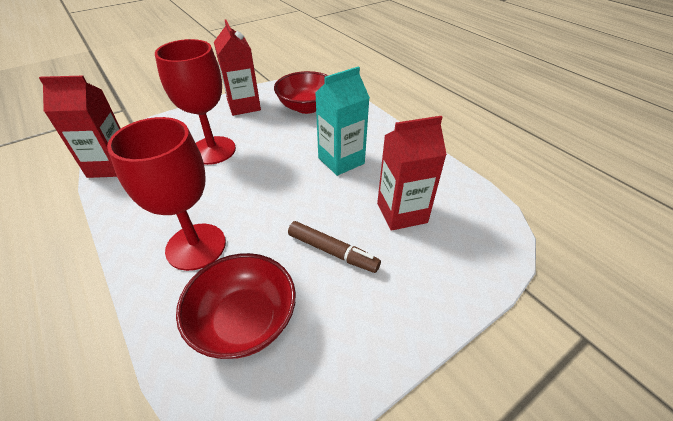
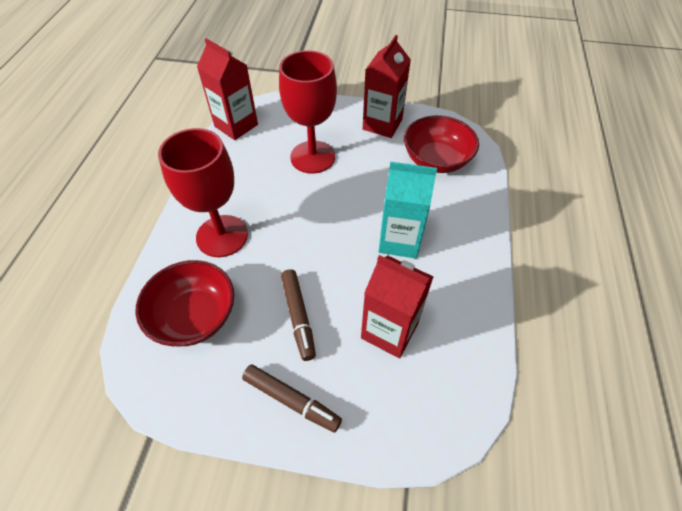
camera: 45 degrees right, 10 degrees up
(398, 306) = (291, 400): none -> brown marker

